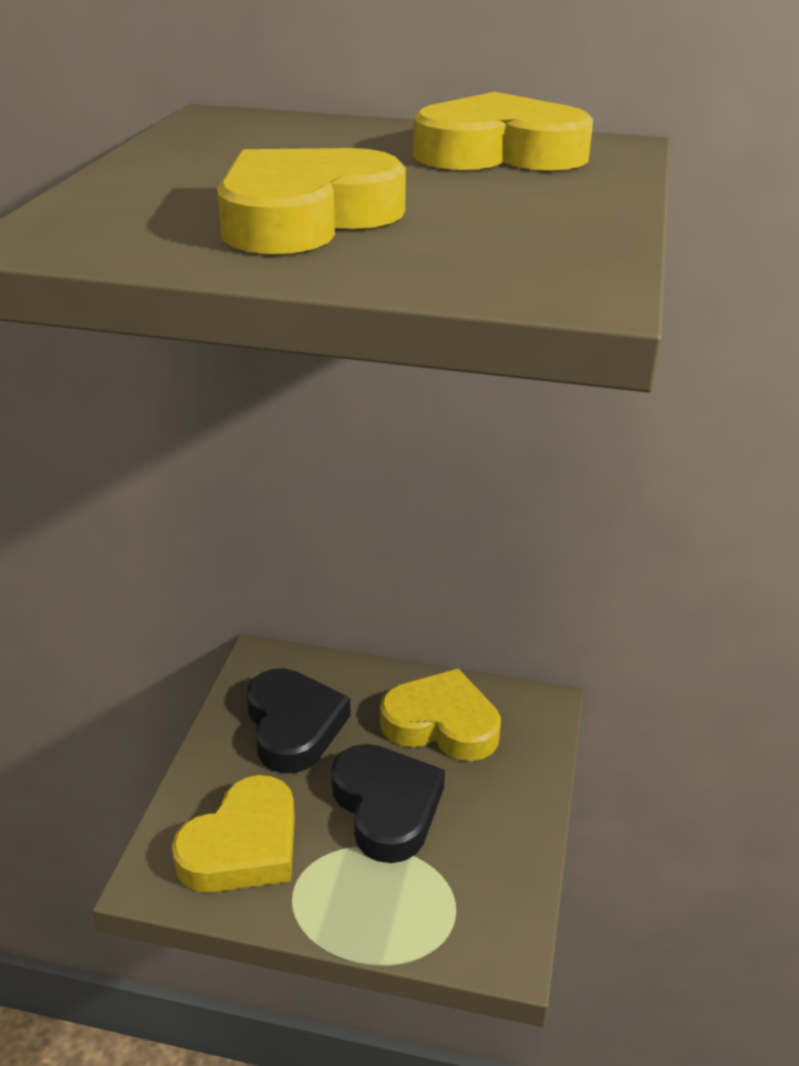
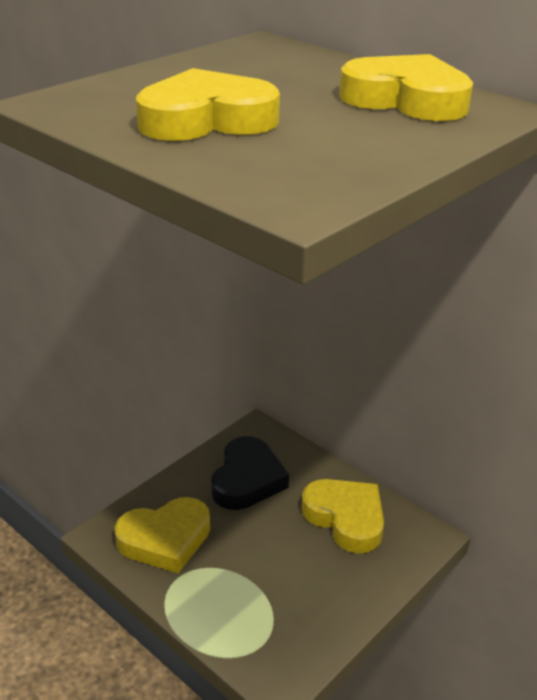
camera: 30 degrees right, 0 degrees up
(386, 807) = (269, 555): black heart -> none

